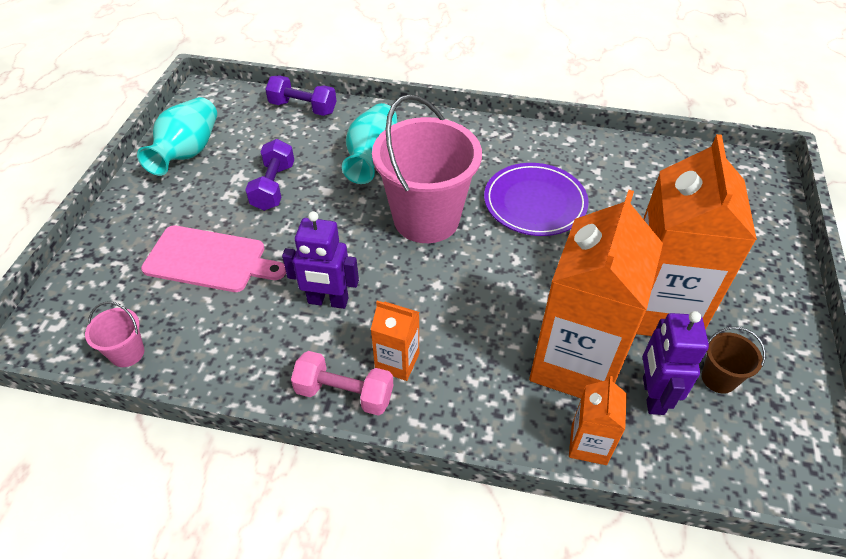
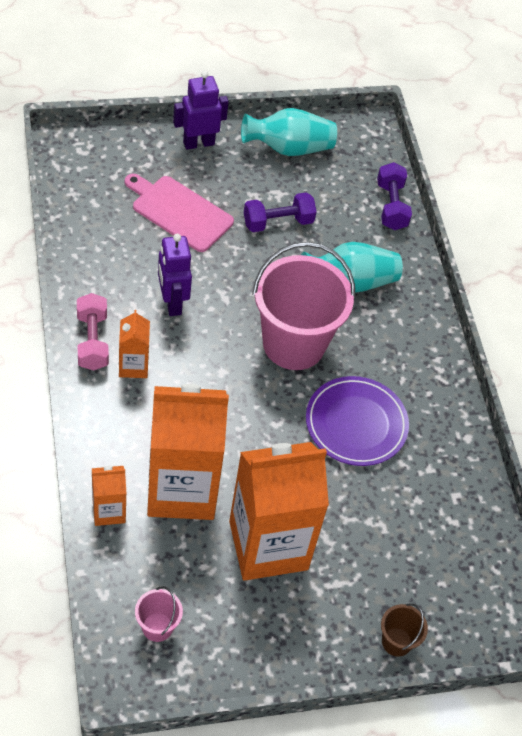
camera: 60 degrees right, 5 degrees up
(127, 353) = (75, 201): pink bucket -> pink bucket (157, 627)
(209, 259) = (179, 212): pink cutting board -> pink cutting board turned 135 degrees clockwise
(652, 395) = (172, 550): purple robot -> purple robot (198, 143)
(718, 378) = (209, 600): brown bucket -> brown bucket (396, 642)

